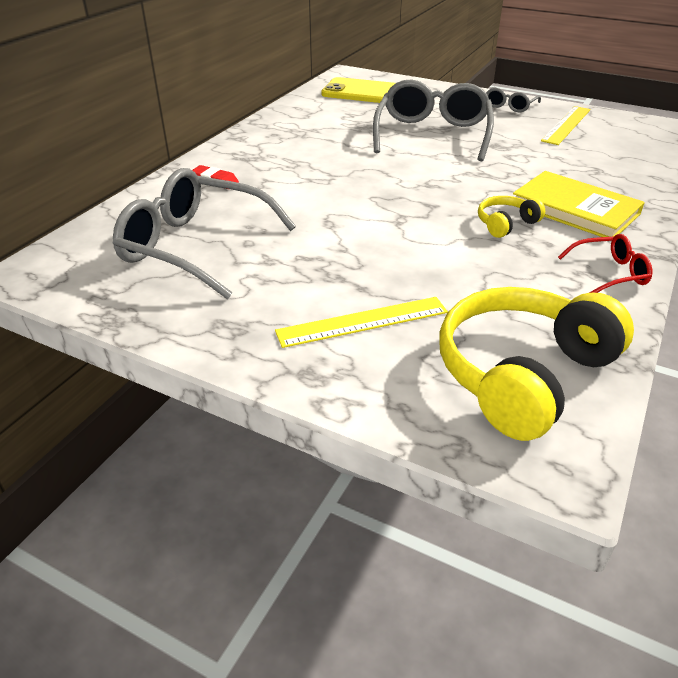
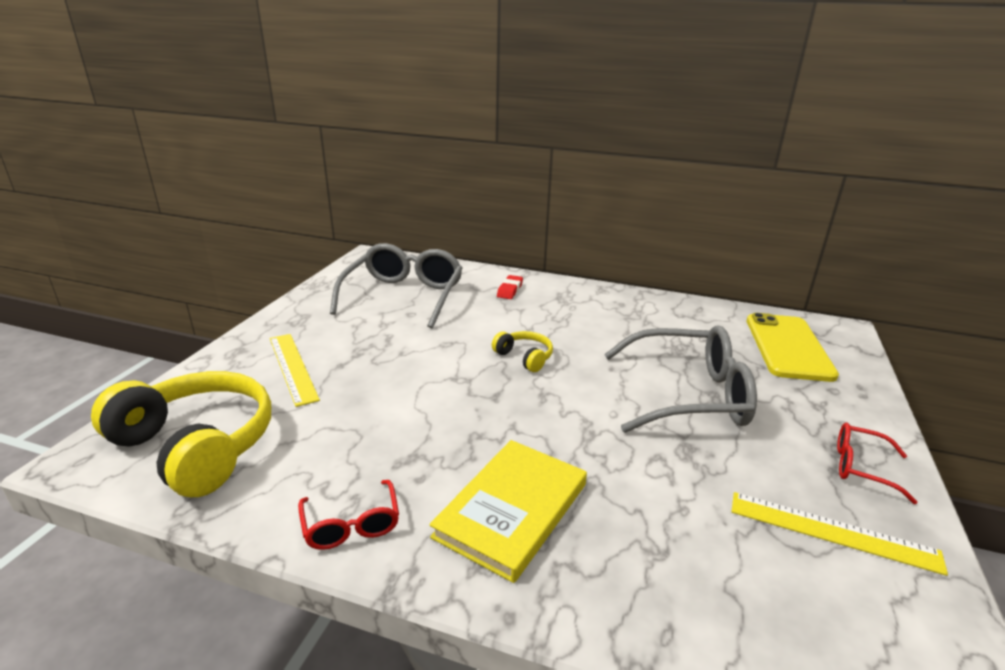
camera: 80 degrees right, 10 degrees down
(506, 224) = (461, 447): yellow headphones -> yellow headphones (524, 357)
(510, 106) = (862, 467): grey glasses -> red glasses

